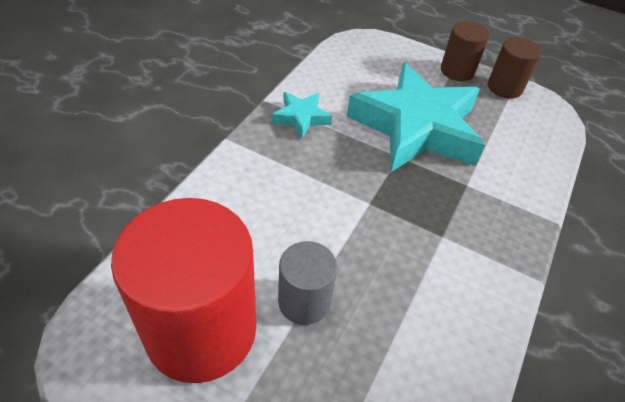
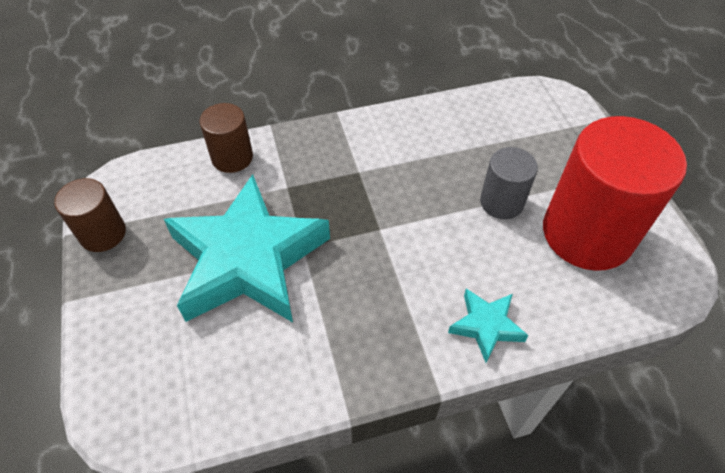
camera: 130 degrees left, 5 degrees up
(301, 117) = (337, 357): turquoise star -> turquoise star (486, 326)
(457, 71) = (106, 287): brown cylinder -> brown cylinder (232, 157)

